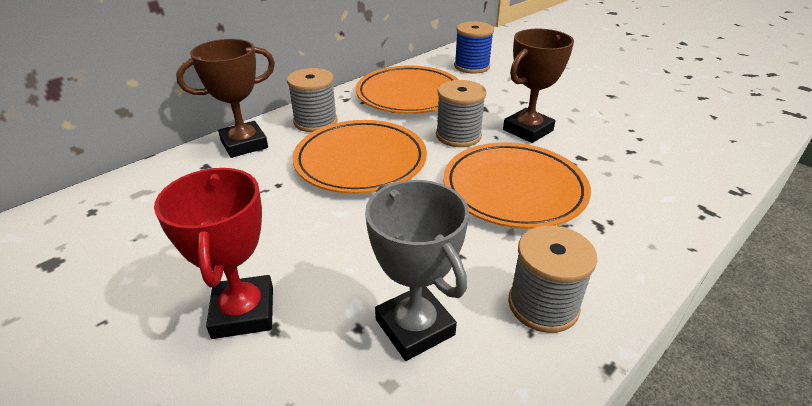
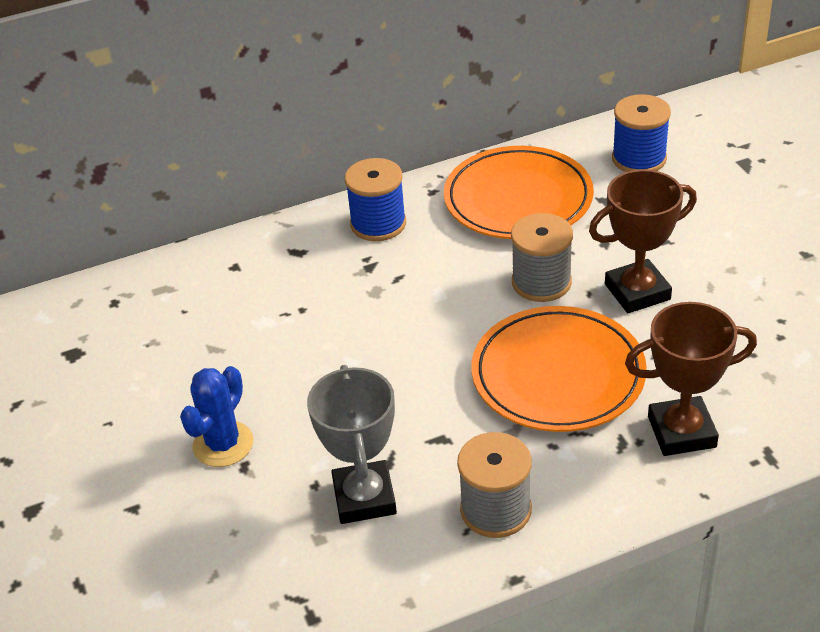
camera: 25 degrees right, 5 degrees up
(243, 312) = (223, 444): red trophy -> blue cactus
(244, 144) = (284, 243): brown trophy -> brown trophy (681, 432)
(315, 122) = (378, 224): grey spool -> blue spool
(360, 161) = (404, 296): orange plate -> none

